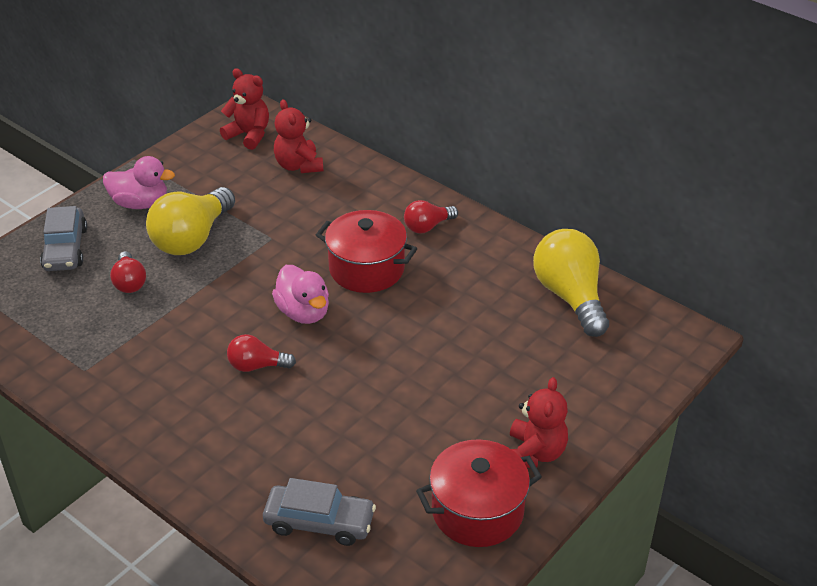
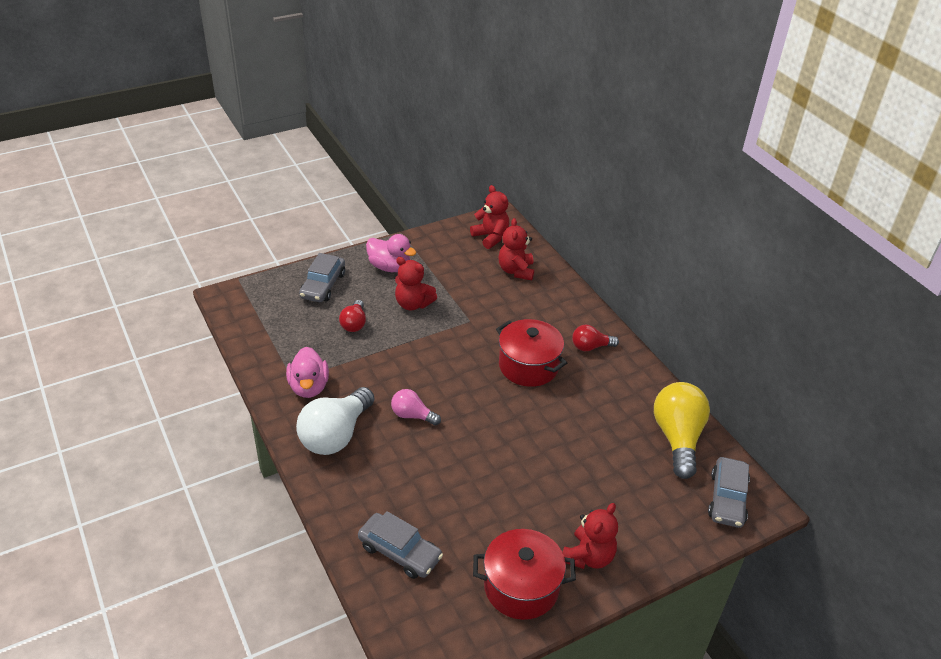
camera: 20 degrees right, 0 degrees up
(173, 418) = (336, 435): none -> white light bulb
(192, 238) = (413, 304): yellow light bulb -> red teddy bear
(257, 366) = (412, 415): red light bulb -> pink light bulb
(303, 312) = (465, 385): pink duck -> pink duck (309, 387)
(651, 343) = (727, 499): none -> grey car

